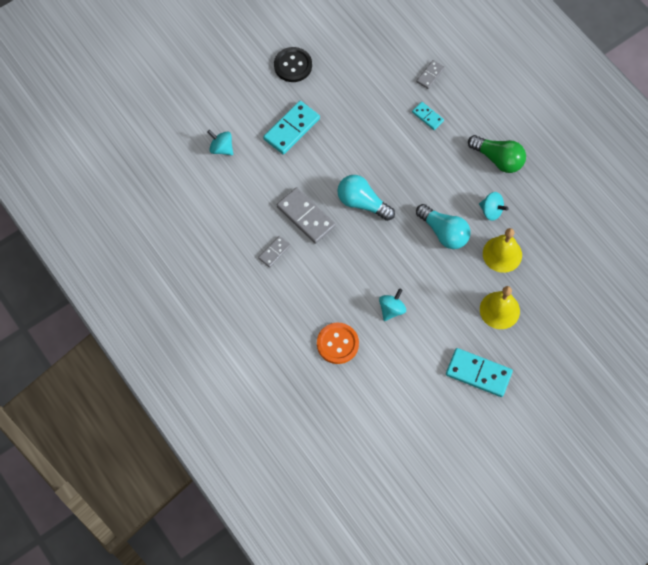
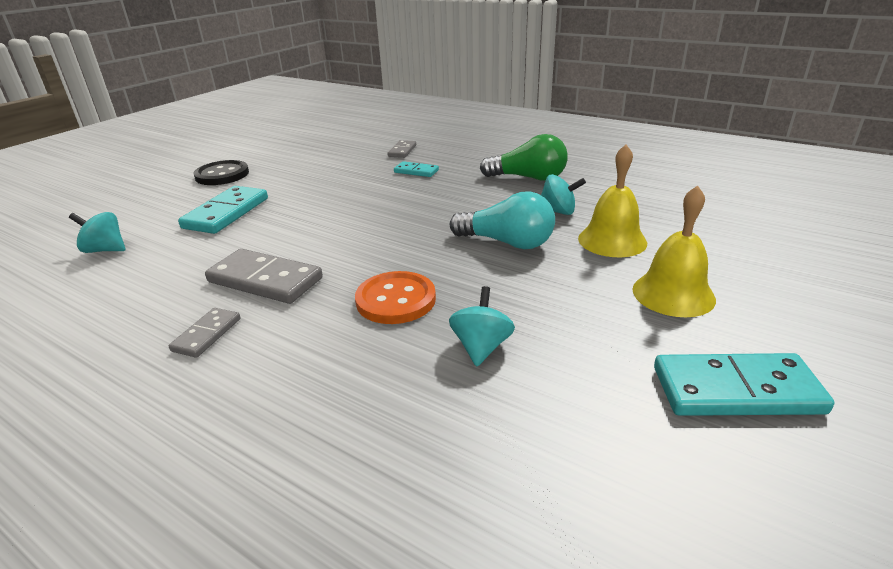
camera: 20 degrees left, 35 degrees down
(337, 344) = (390, 439): orange button -> orange button (396, 300)
(362, 203) = (360, 246): turquoise light bulb -> none

